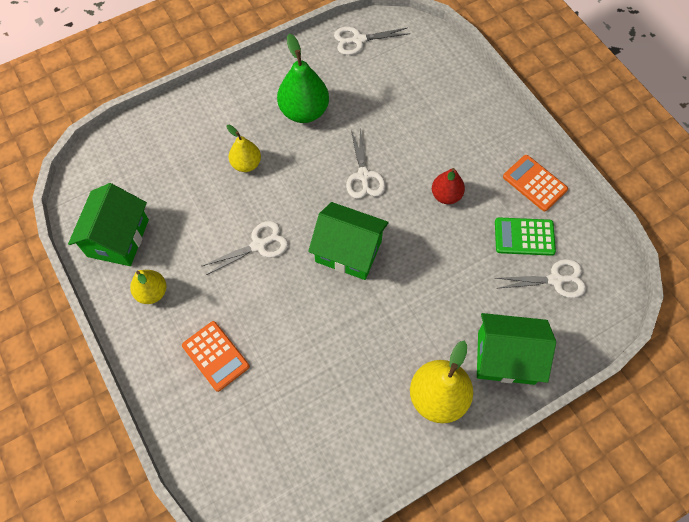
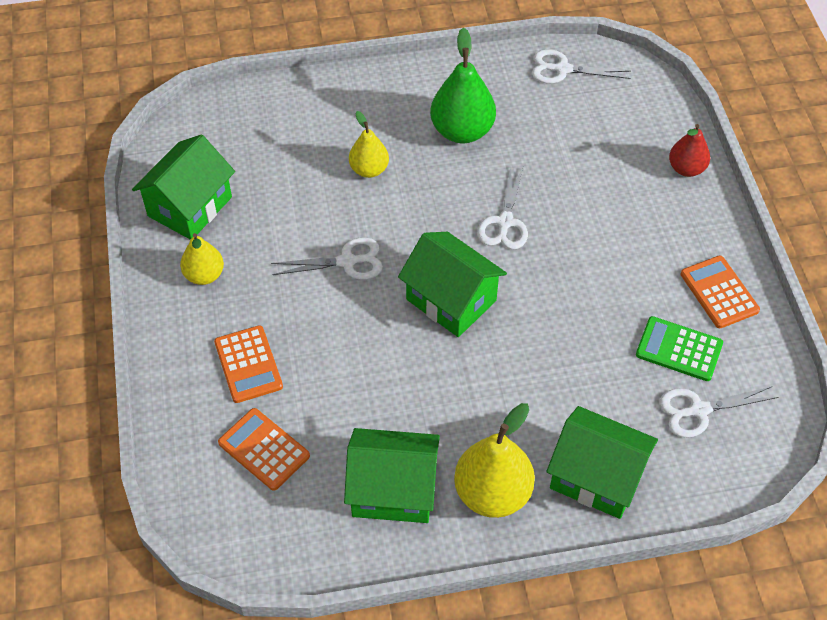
camera: 20 degrees right, 10 degrees down
(255, 423) = (264, 449): none -> orange calculator
(365, 421) = (393, 490): none -> green house
(446, 195) = (598, 273): red pear -> red pear (686, 169)
(555, 280) = (698, 410): white scissors -> white scissors turned 150 degrees clockwise

